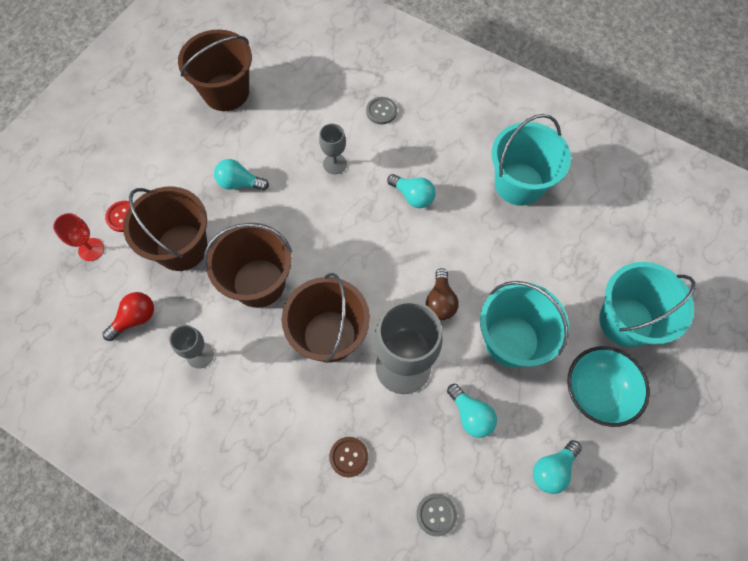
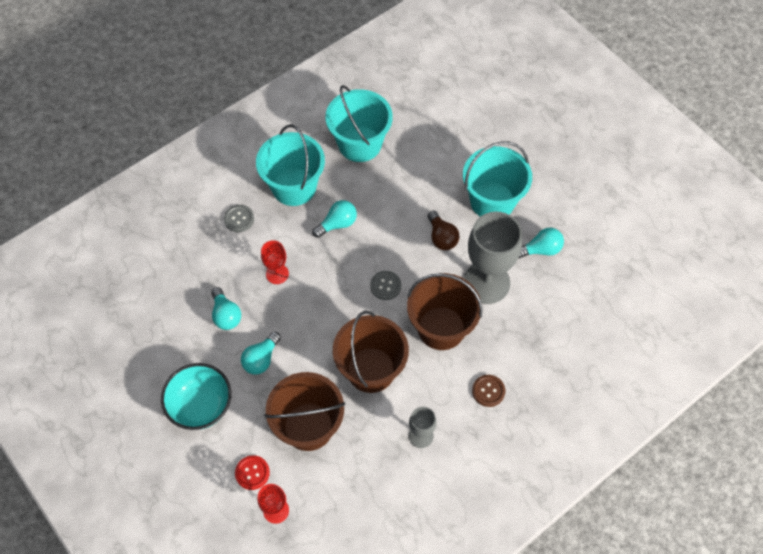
camera: 70 degrees left, 5 degrees down
(135, 319) = (365, 484): red light bulb -> none
(226, 92) = (150, 344): brown bucket -> none
(335, 164) = (277, 274): grey goblet -> red goblet
(348, 457) = (546, 344): brown button -> brown button (488, 391)
(436, 514) = (606, 299): grey button -> grey button (385, 286)
(440, 301) = (442, 237): brown light bulb -> brown light bulb turned 45 degrees clockwise
(552, 469) = (597, 212): turquoise light bulb -> turquoise light bulb (226, 315)
(596, 393) = (551, 163): turquoise bowl -> turquoise bowl (201, 406)
(626, 321) = (504, 122): turquoise bucket -> turquoise bucket (294, 187)

